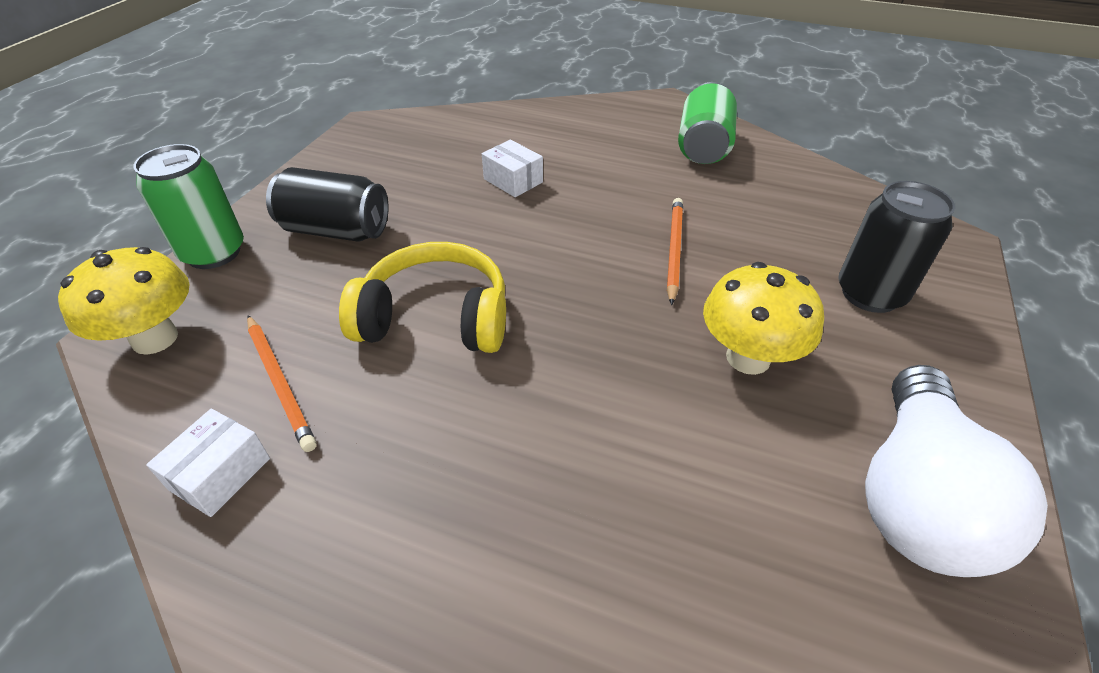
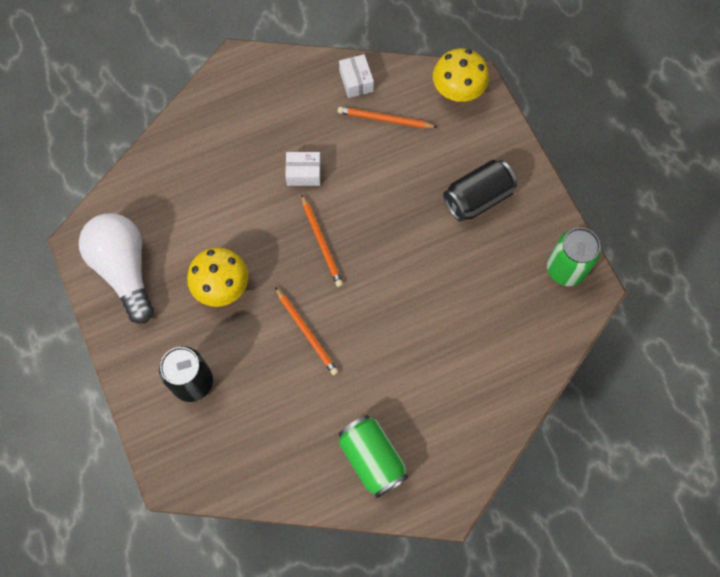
camera: 135 degrees right, 25 degrees up
(213, 253) = (508, 139): green can -> green can (566, 269)
(435, 318) = (367, 194): yellow headphones -> none
(513, 180) = (443, 315): white box -> white box (304, 173)
(557, 312) = (321, 242): none -> orange pencil

